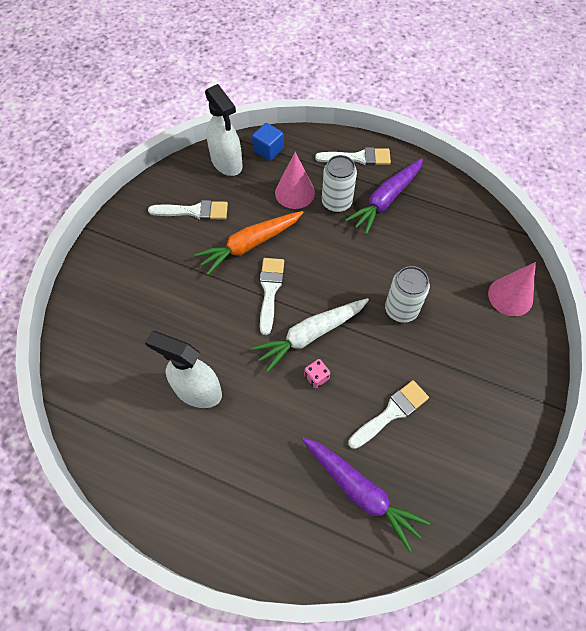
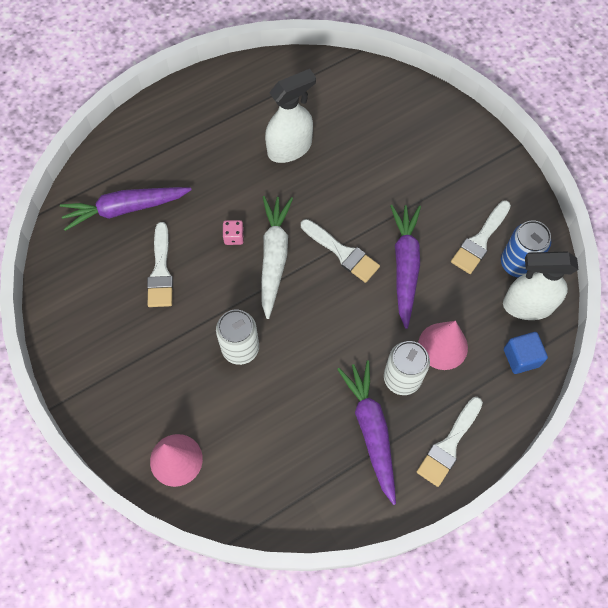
camera: 125 degrees right, 5 degrees up
(197, 182) = (517, 263): none -> blue can
(250, 244) = (405, 266): orange carrot -> purple carrot

